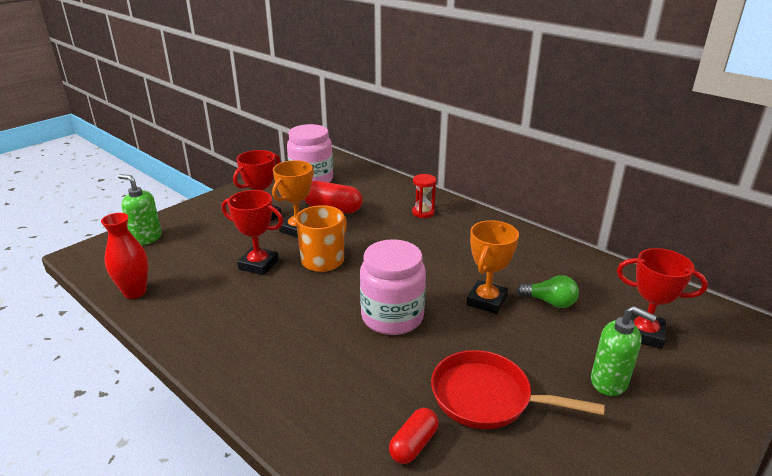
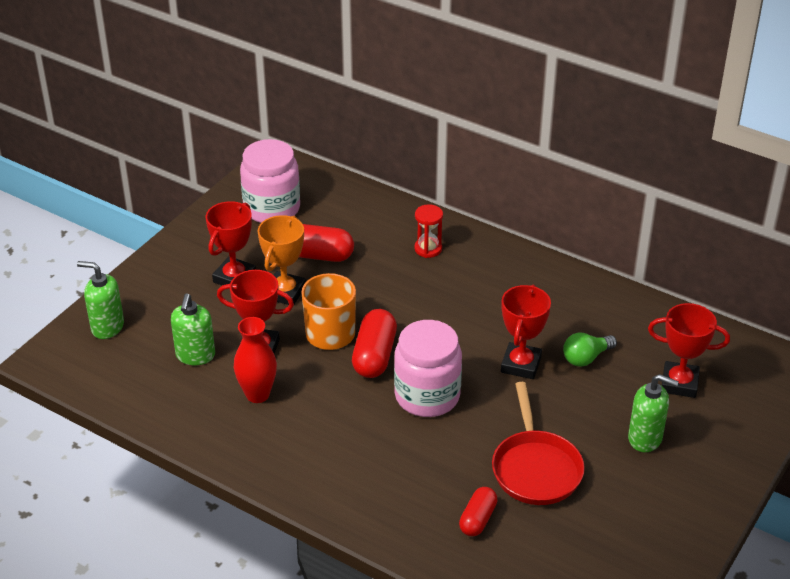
camera: 10 degrees left, 10 degrees up
(135, 292) = (137, 401): red vase -> red vase (257, 394)
(203, 264) = (195, 356): none -> green soap dispenser
(354, 280) = (374, 356): none -> red capsule
(486, 301) = (521, 364): orange trophy -> red trophy
(487, 397) = (535, 468): red pan -> red pan turned 105 degrees counterclockwise
(550, 302) = (586, 358): green light bulb -> green light bulb turned 135 degrees clockwise

